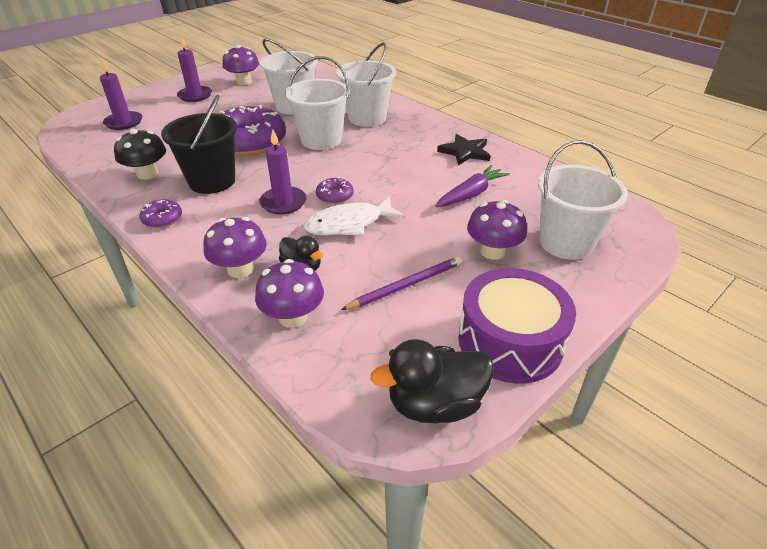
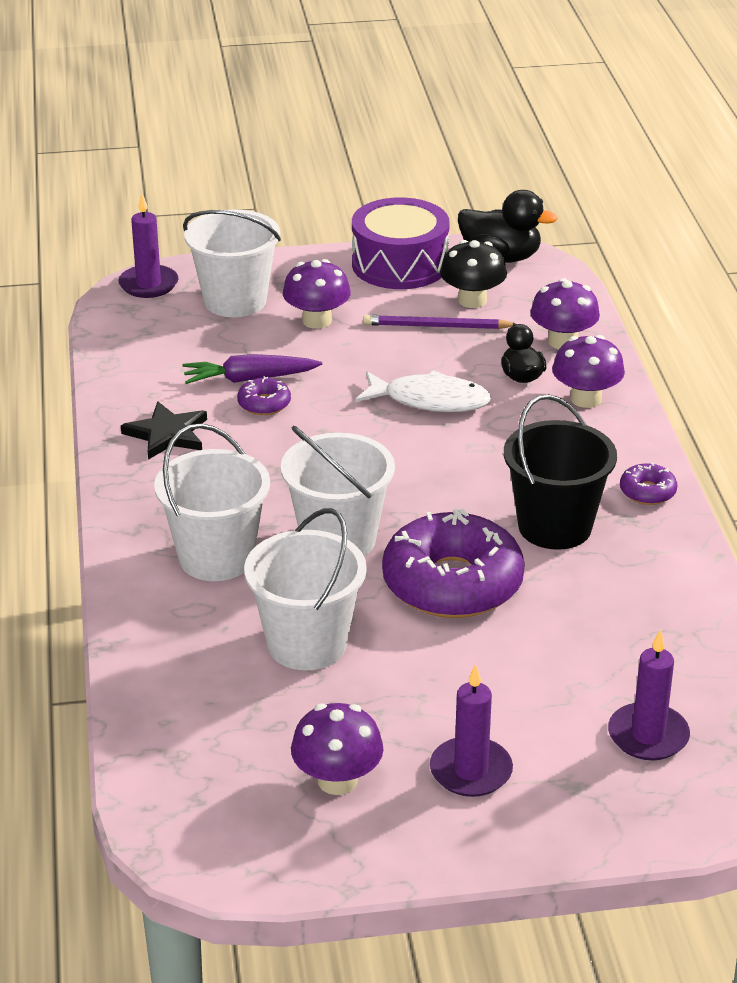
camera: 145 degrees left, 5 degrees down
(147, 174) = (643, 579): black mushroom -> black mushroom (472, 300)
(283, 203) = (483, 456): purple candle -> purple candle (148, 284)
(335, 196) = (411, 440): purple donut -> purple donut (264, 404)

